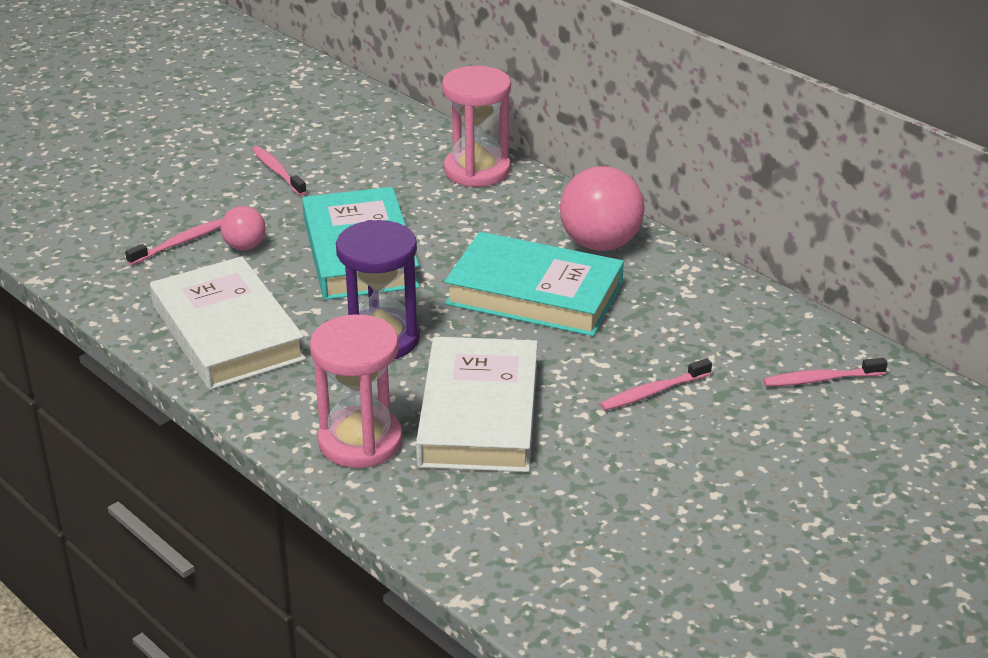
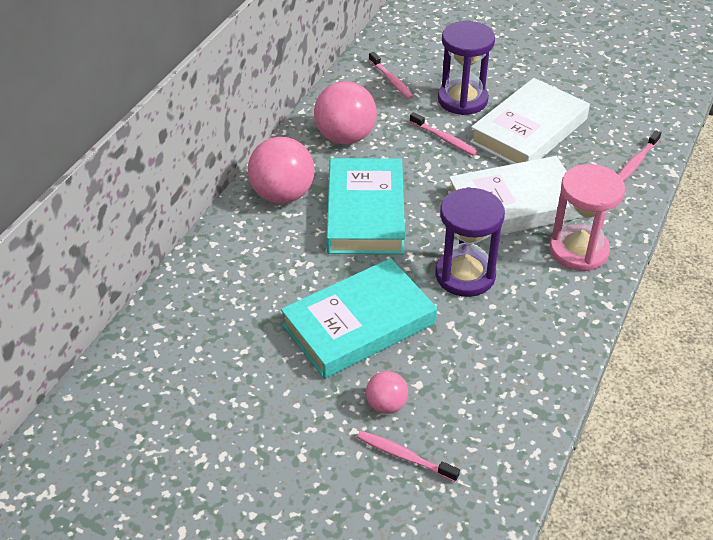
camera: 110 degrees left, 10 degrees up
(227, 332) = (510, 366): white book -> white book (529, 131)
(278, 171) = (247, 432): pink toothbrush -> pink toothbrush (637, 161)
(477, 170) = (195, 290): pink hourglass -> none
(695, 310) = (345, 137): none -> pink ball
(743, 435) = (462, 100): none -> purple hourglass

